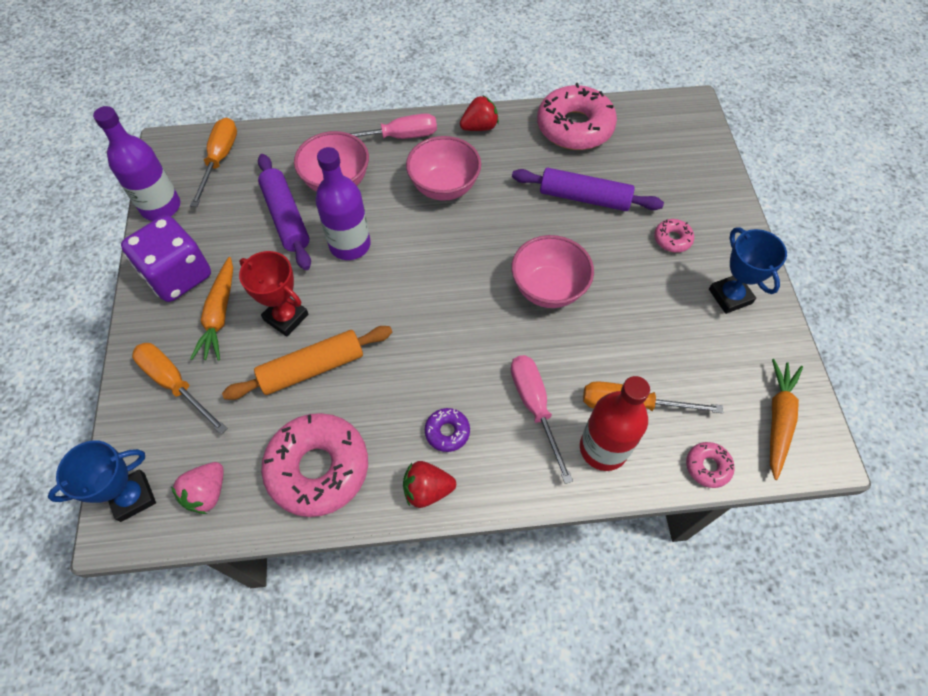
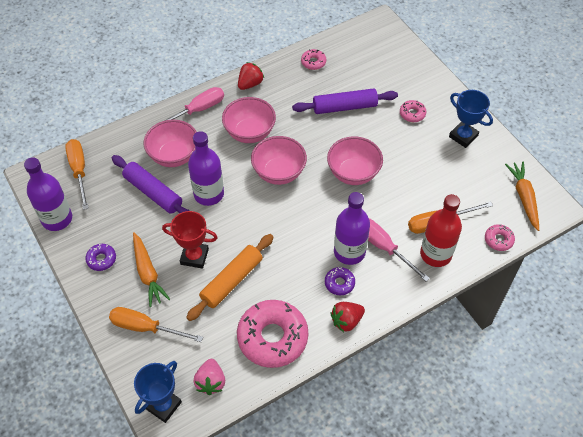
camera: 25 degrees left, 5 degrees down
(178, 275) = (101, 259): purple dice -> purple donut
(452, 251) = (279, 173): none -> pink bowl
(484, 394) = (349, 252): none -> purple bottle
(574, 127) = (313, 62): pink donut -> pink donut, size x0.45

